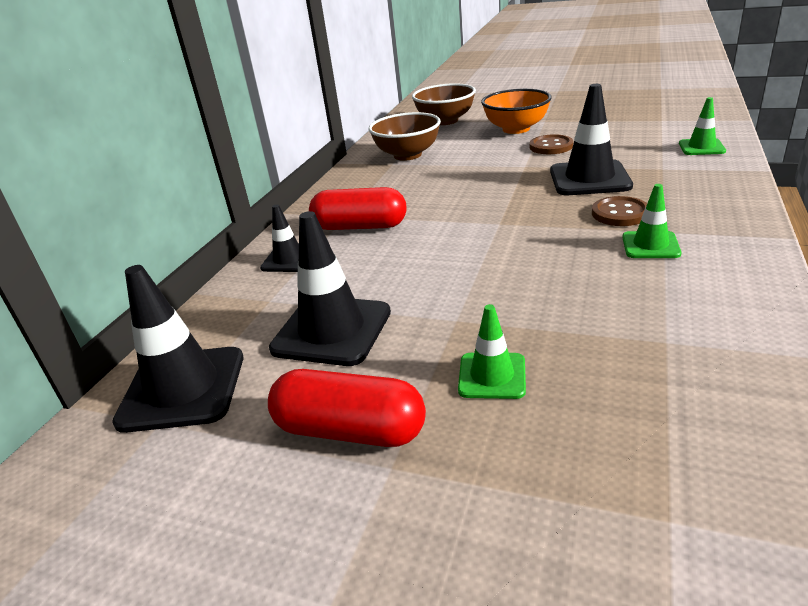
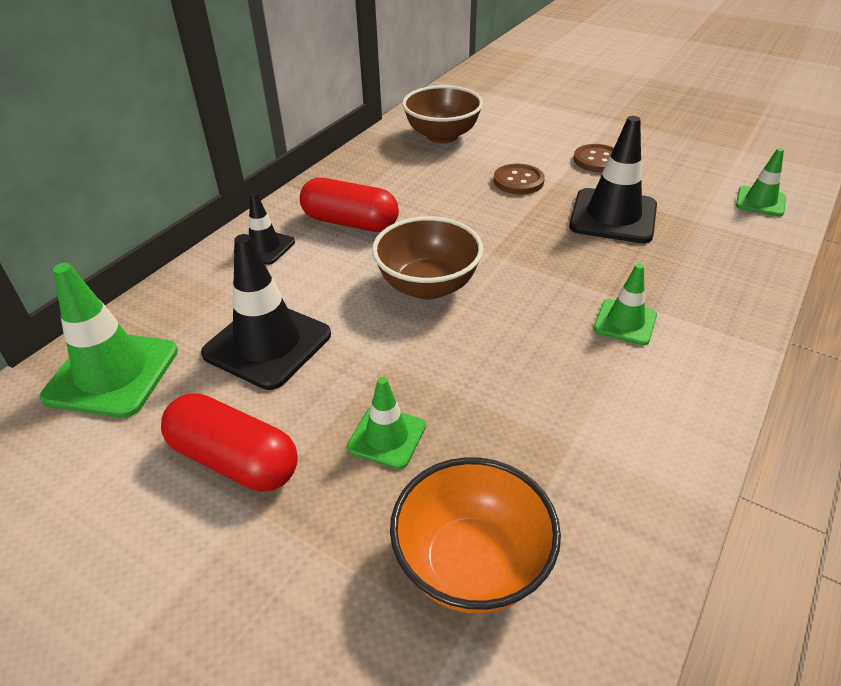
camera: 10 degrees right, 10 degrees up
(182, 389) = (112, 374): black traffic cone -> green traffic cone
(445, 121) = (505, 96): brown bowl -> brown bowl (428, 286)
(516, 129) = (574, 126): orange bowl -> orange bowl (472, 564)
(620, 213) = (618, 272): brown button -> brown button (518, 181)

